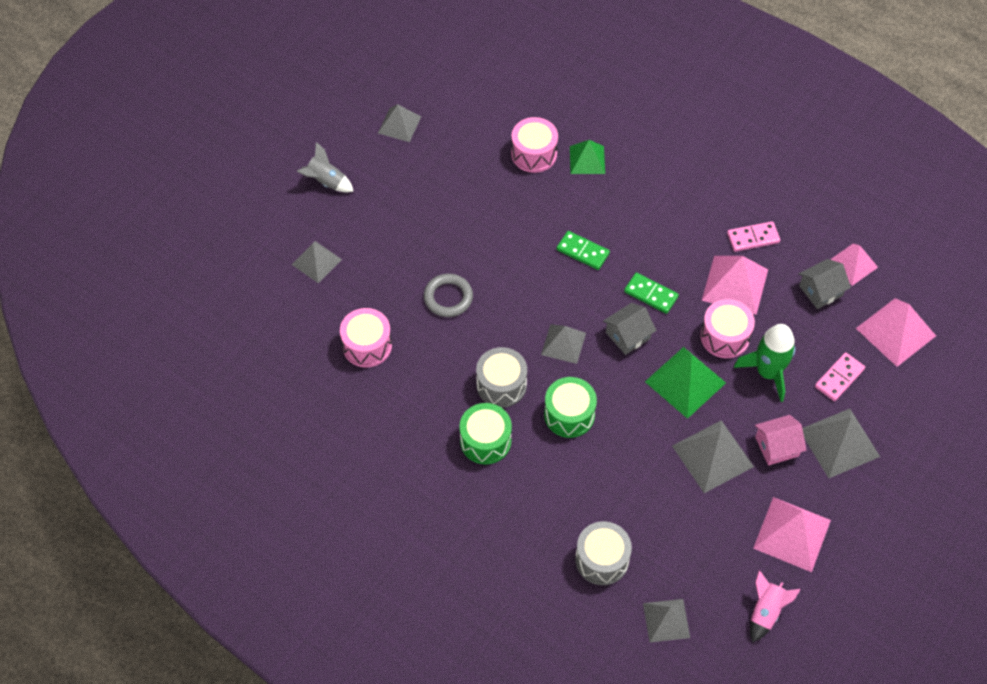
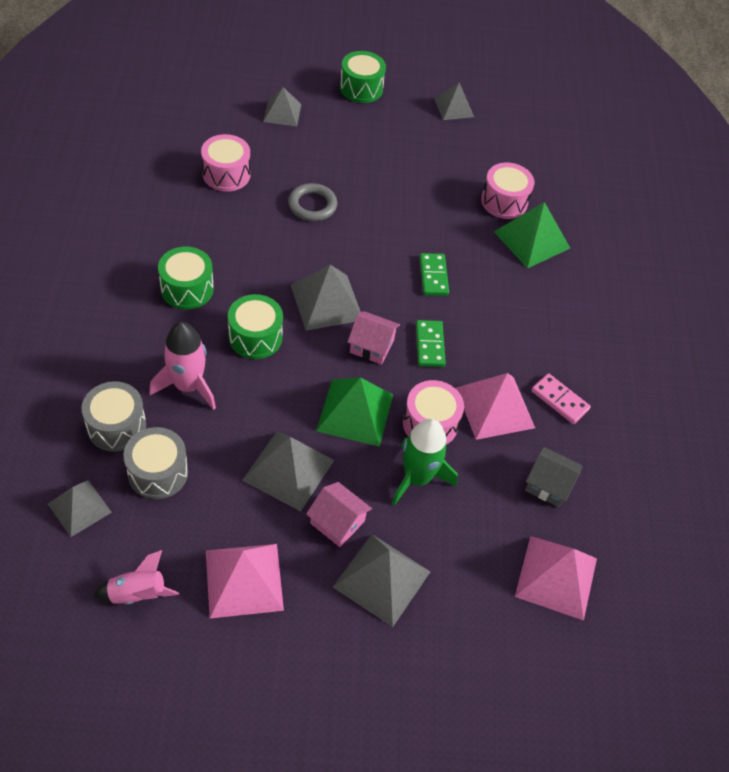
camera: 50 degrees right, 5 degrees down
(326, 182) = (361, 88): grey rocket -> green drum
(501, 385) = (251, 276): grey drum -> grey drum (158, 472)
(563, 343) = (327, 302): grey pyramid -> grey pyramid, size x1.53
(587, 160) = (531, 239): green pyramid -> green pyramid, size x1.53
(591, 488) = (188, 386): none -> pink rocket
(628, 335) = (371, 346): grey house -> pink house
(839, 378) = (459, 546): pink domino -> none
(852, 264) = (604, 500): pink pyramid -> none

